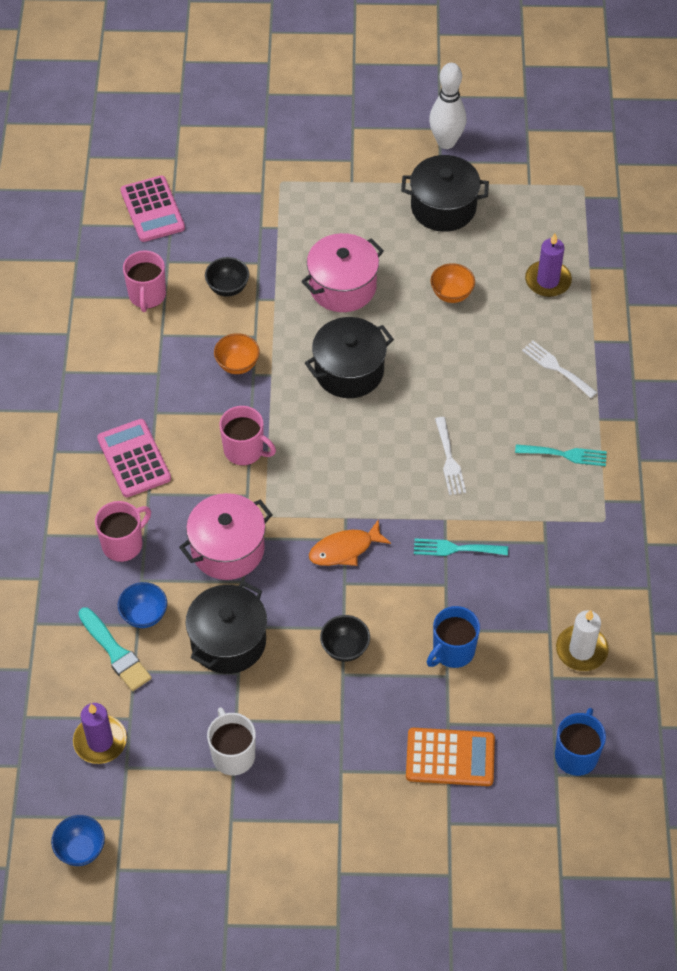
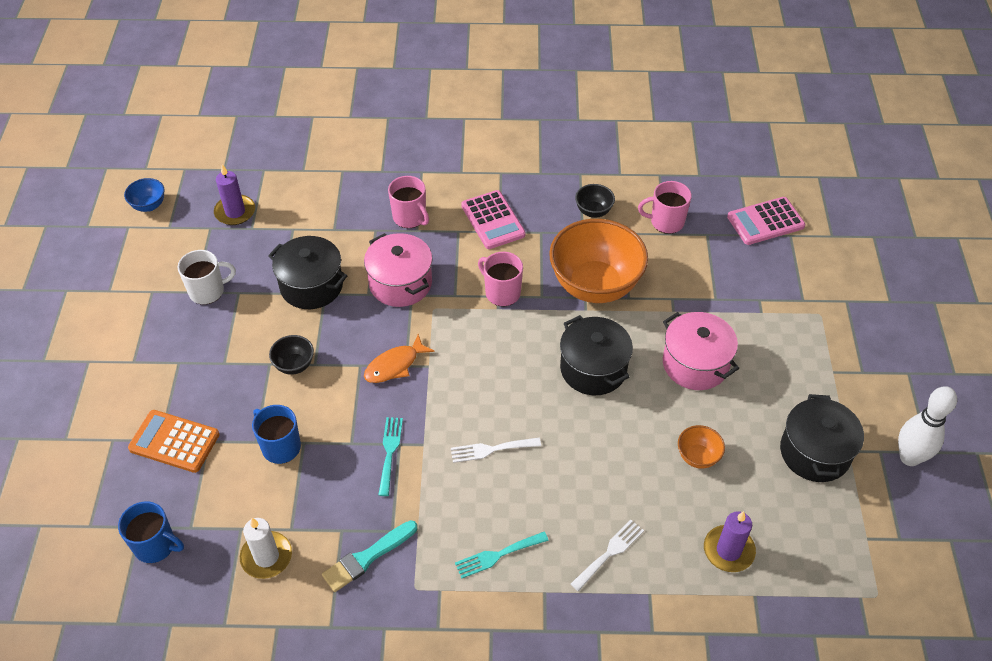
camera: 90 degrees right, 5 degrees down
(115, 652) = (310, 217): turquoise brush -> turquoise brush (367, 557)
(134, 459) = (493, 220): pink calculator -> pink calculator turned 90 degrees clockwise
(144, 615) = (342, 233): blue bowl -> none
(228, 288) = (682, 277): black bowl -> black bowl (593, 211)
(237, 365) = (595, 286): orange bowl -> orange bowl, size x2.30
(244, 450) = (502, 292): pink mug -> pink mug turned 105 degrees clockwise
(345, 549) = (395, 365): orange fish -> orange fish turned 105 degrees counterclockwise
(450, 757) = (174, 442): orange calculator -> orange calculator turned 105 degrees clockwise
(565, 455) = (497, 555): turquoise fork -> turquoise fork turned 60 degrees clockwise

